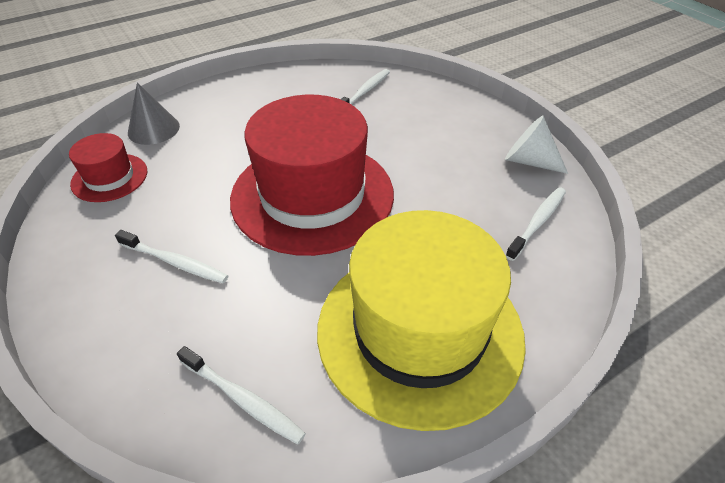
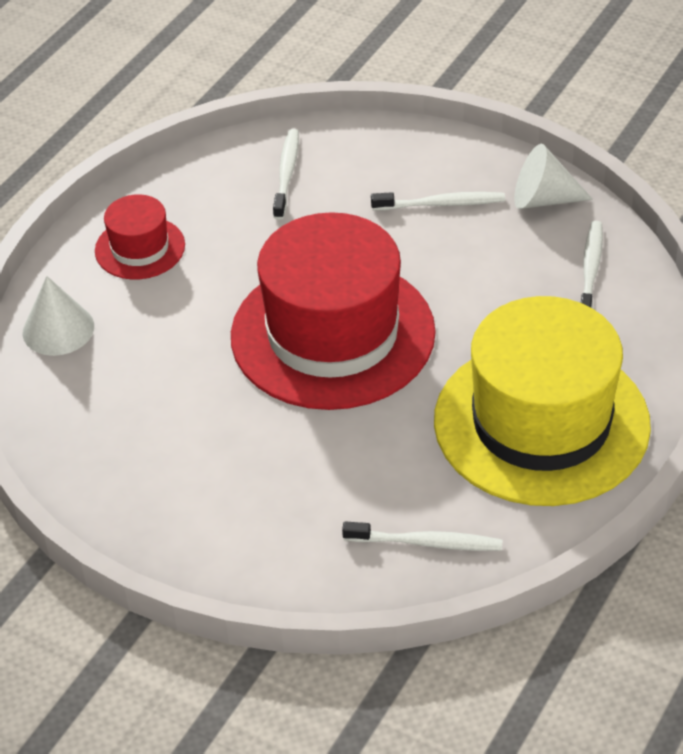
camera: 25 degrees left, 0 degrees up
(109, 177) = (71, 409): red hat -> red hat (140, 248)
(153, 129) = (58, 329): grey cone -> white cone
(174, 262) = (247, 463): white toothbrush -> white toothbrush (441, 204)

